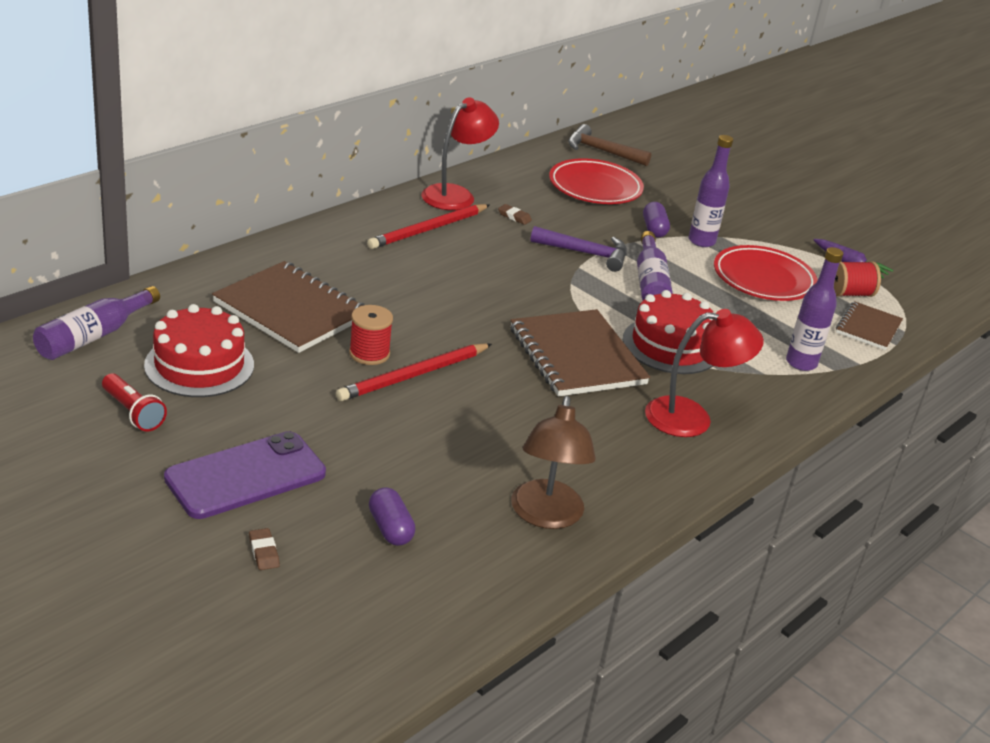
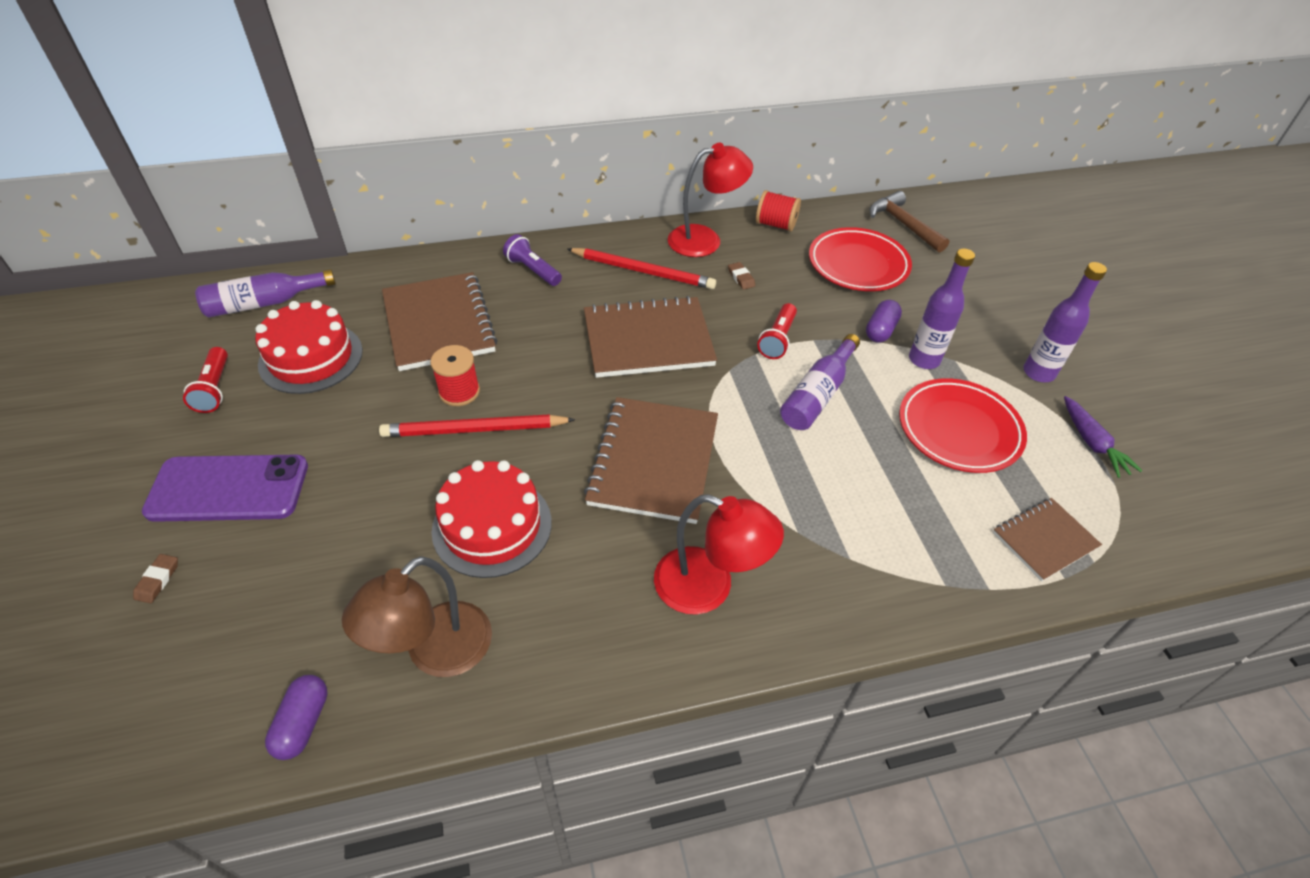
camera: 35 degrees right, 15 degrees up
(329, 250) = (532, 270): none -> purple flashlight
(390, 528) = (282, 601): purple capsule -> purple capsule (303, 723)
(428, 229) = (643, 271): red pencil -> red pencil turned 150 degrees counterclockwise
(486, 278) = (648, 340): none -> brown notebook
(586, 253) = (777, 340): purple hammer -> red flashlight
(670, 345) = (769, 482): red cake -> red cake (492, 526)
(801, 363) = (909, 560): purple bottle -> purple bottle (1038, 373)
(849, 293) = (1059, 483): red spool -> red spool (776, 224)

